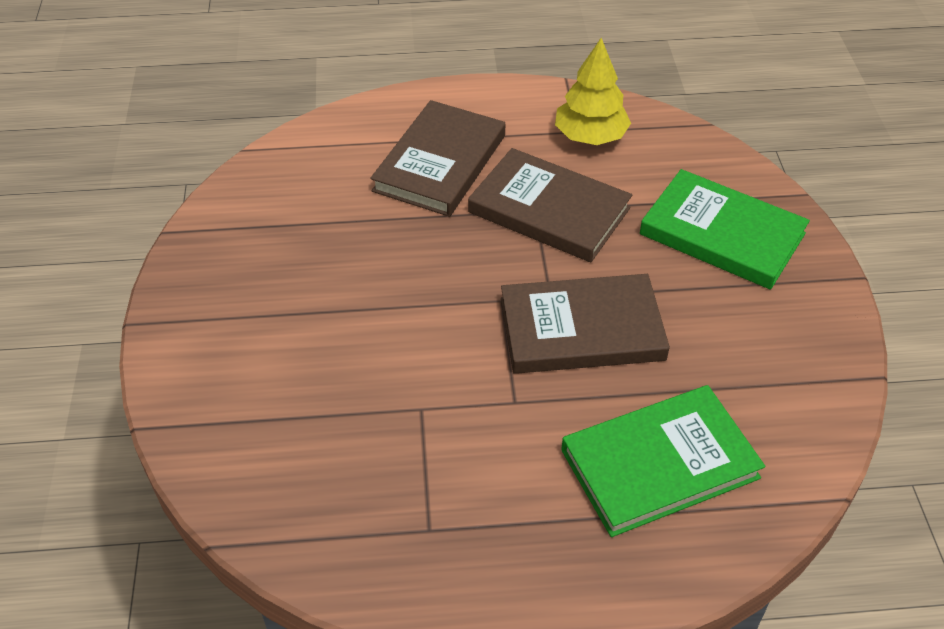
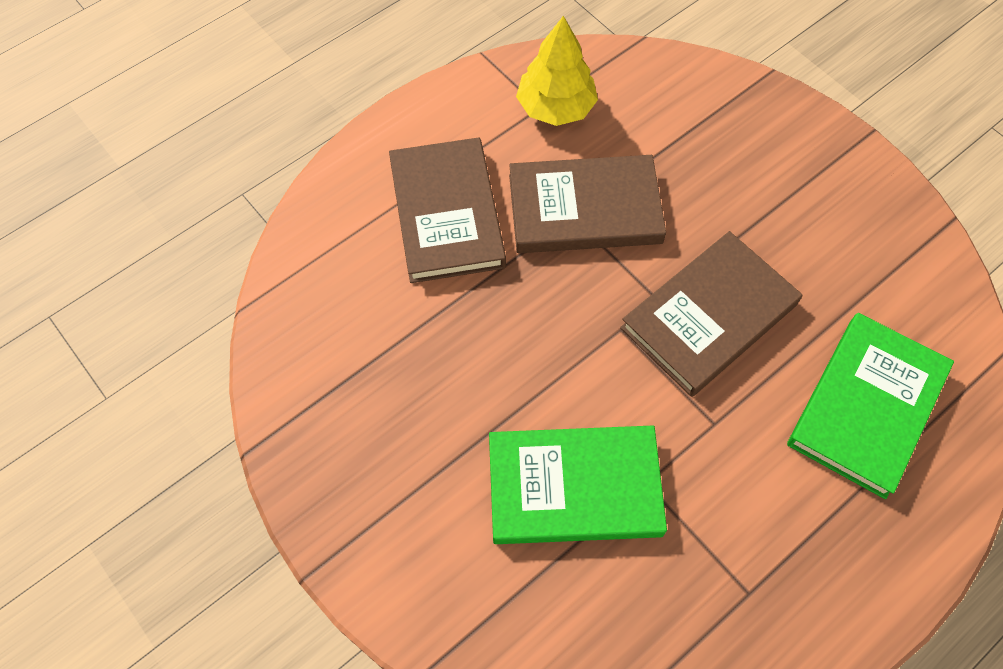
camera: 35 degrees left, 15 degrees up
(722, 234) = (741, 150): green book -> green book (574, 487)

